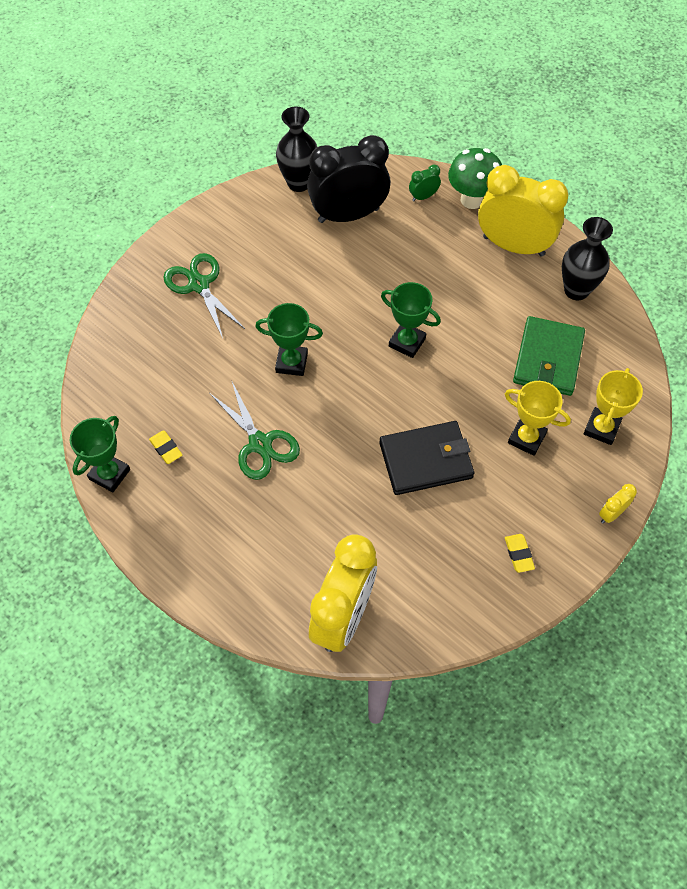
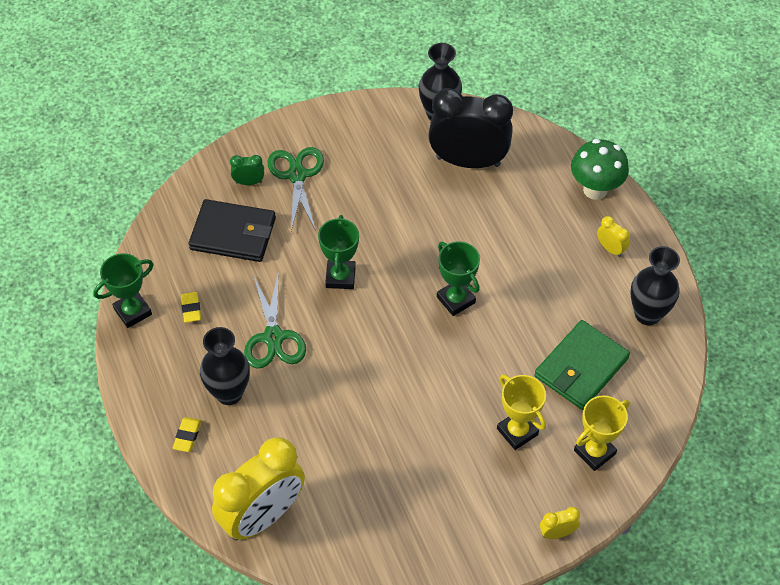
camera: 25 degrees right, 5 degrees down
(247, 513) = (229, 393): none -> black vase
(291, 363) = (340, 277): green trophy -> green trophy turned 60 degrees clockwise
(423, 196) = (549, 169): green clock -> green clock (249, 182)
(426, 460) = (412, 413): black wallet -> black wallet (233, 234)
(513, 246) = (610, 249): yellow clock -> yellow clock, size x0.41
(519, 554) = (449, 531): yellow eraser -> yellow eraser (187, 436)

